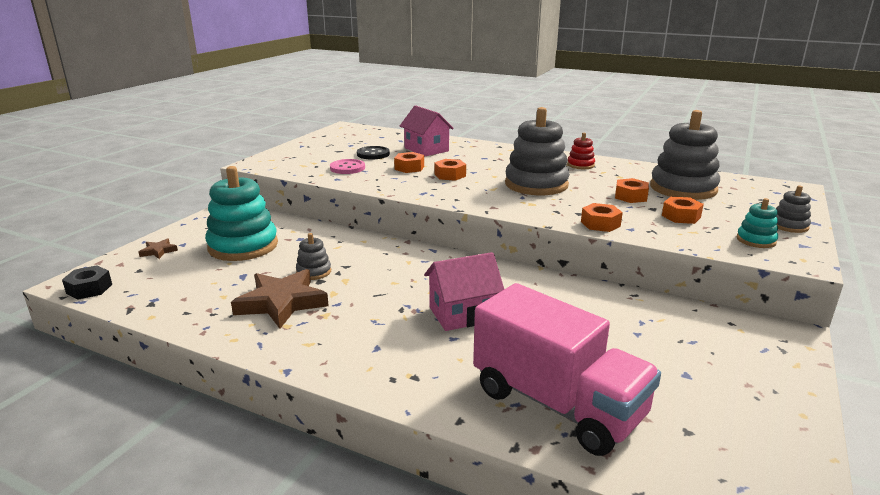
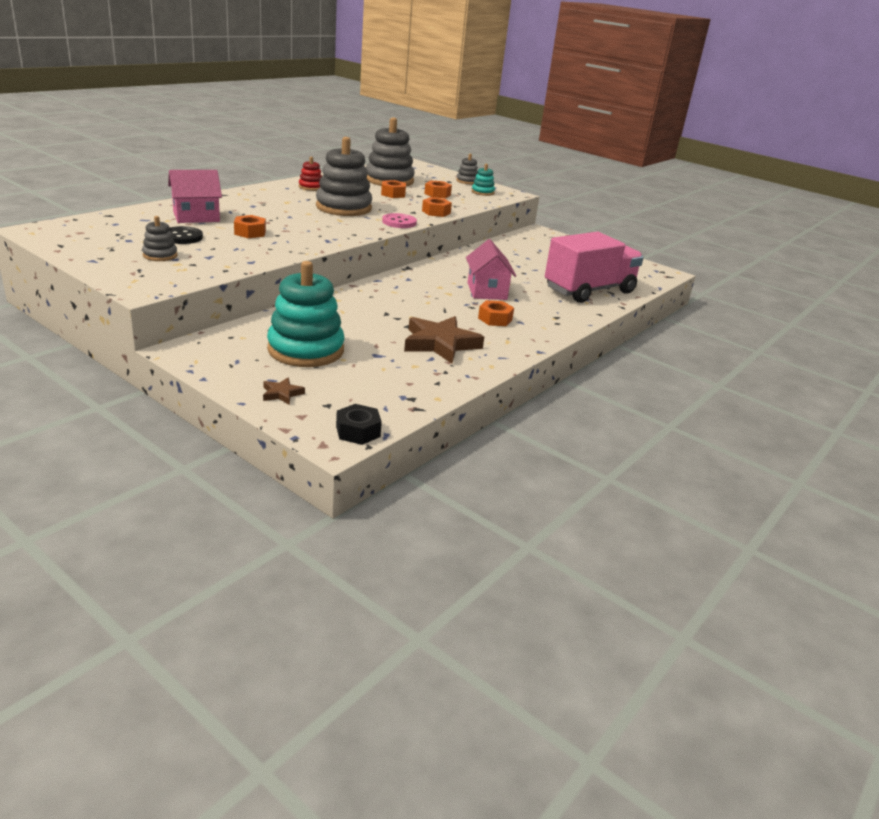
camera: 80 degrees left, 5 degrees up
(314, 272) = (389, 326): grey stacking toy -> grey stacking toy (160, 255)
(347, 168) = (219, 253): pink button -> pink button (399, 222)
(450, 175) = (290, 224): orange nut -> orange nut (495, 319)

